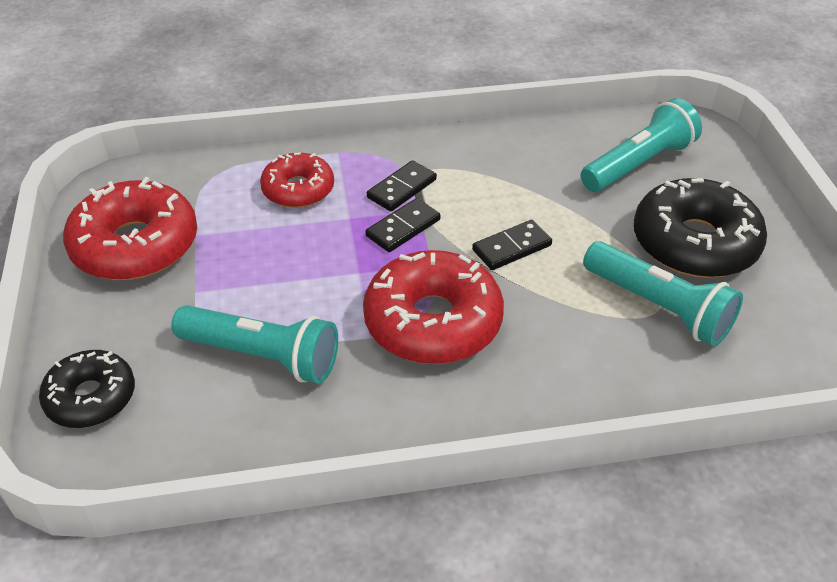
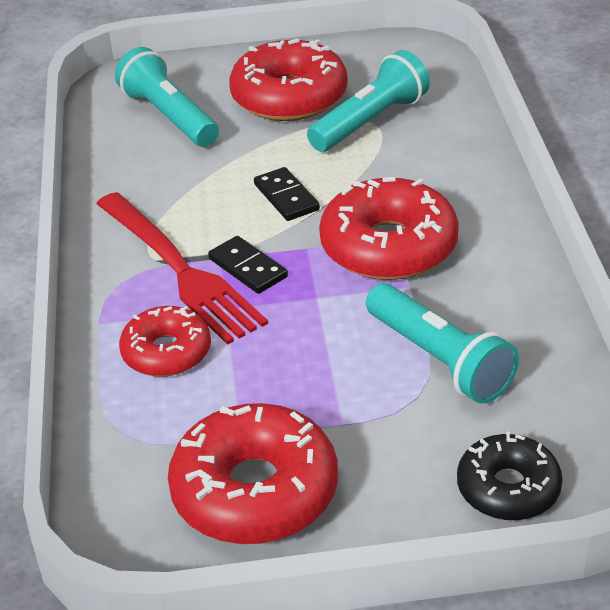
camera: 85 degrees left, 5 degrees down
(262, 356) = (439, 359): turquoise flashlight -> turquoise flashlight turned 120 degrees clockwise
(402, 189) = (180, 270): black domino -> red fork
(694, 243) = (289, 97): black donut -> red donut

